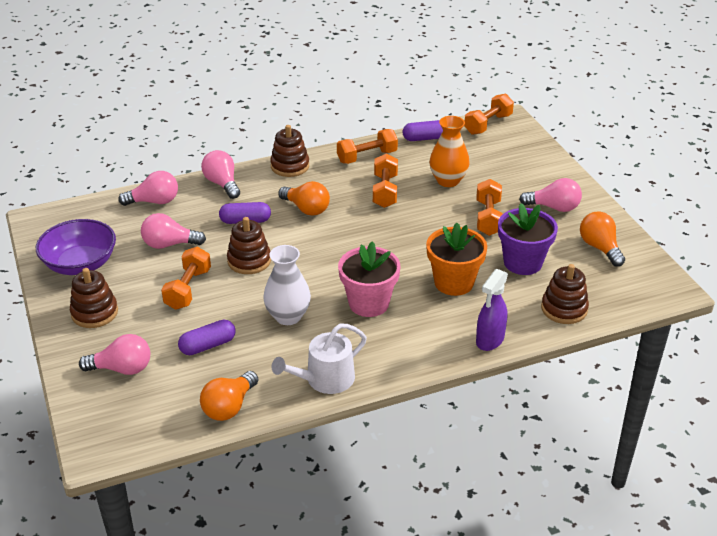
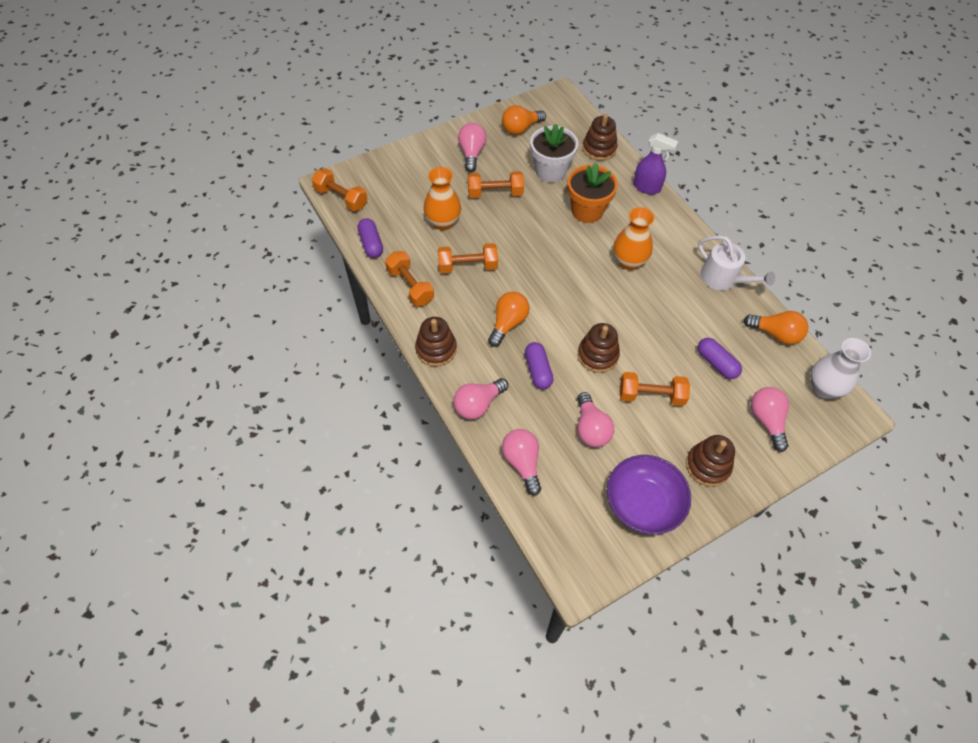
camera: 100 degrees left, 20 degrees up
(288, 316) = (662, 313): white vase -> white vase (824, 388)
(369, 303) = (629, 261): pink flower pot -> orange vase
(522, 262) = (550, 171): purple flower pot -> white flower pot

